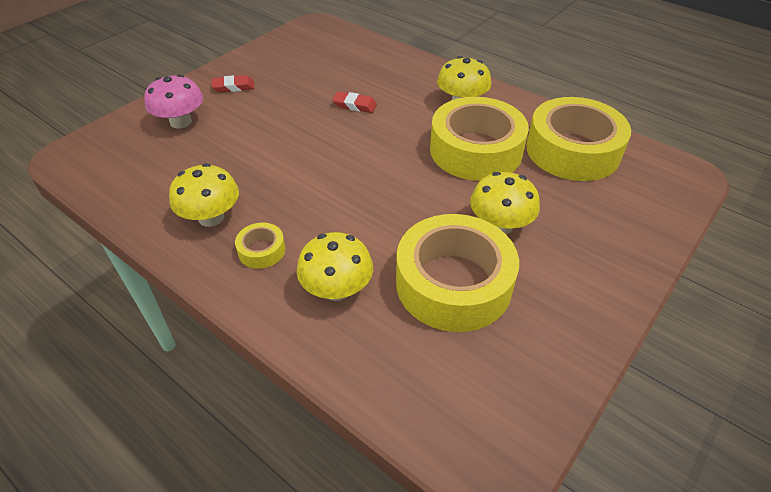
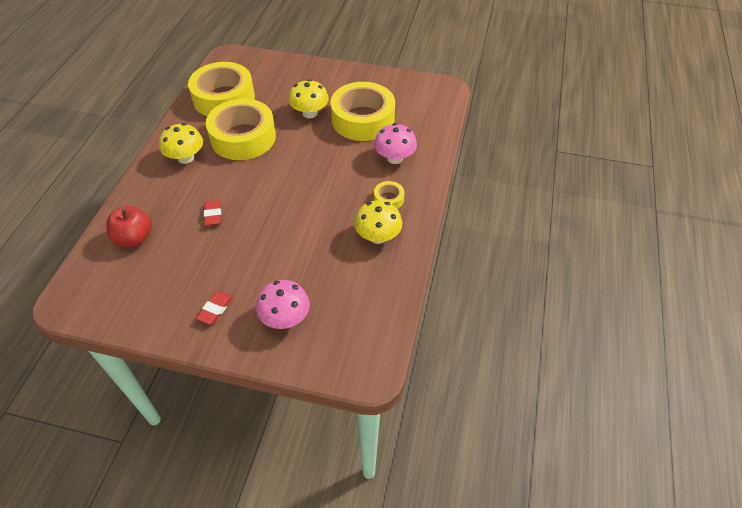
camera: 115 degrees left, 5 degrees up
(233, 87) = (215, 309): red eraser -> red eraser turned 60 degrees clockwise
(337, 289) = (394, 158): yellow mushroom -> pink mushroom
(360, 59) = (134, 238): none -> red apple

